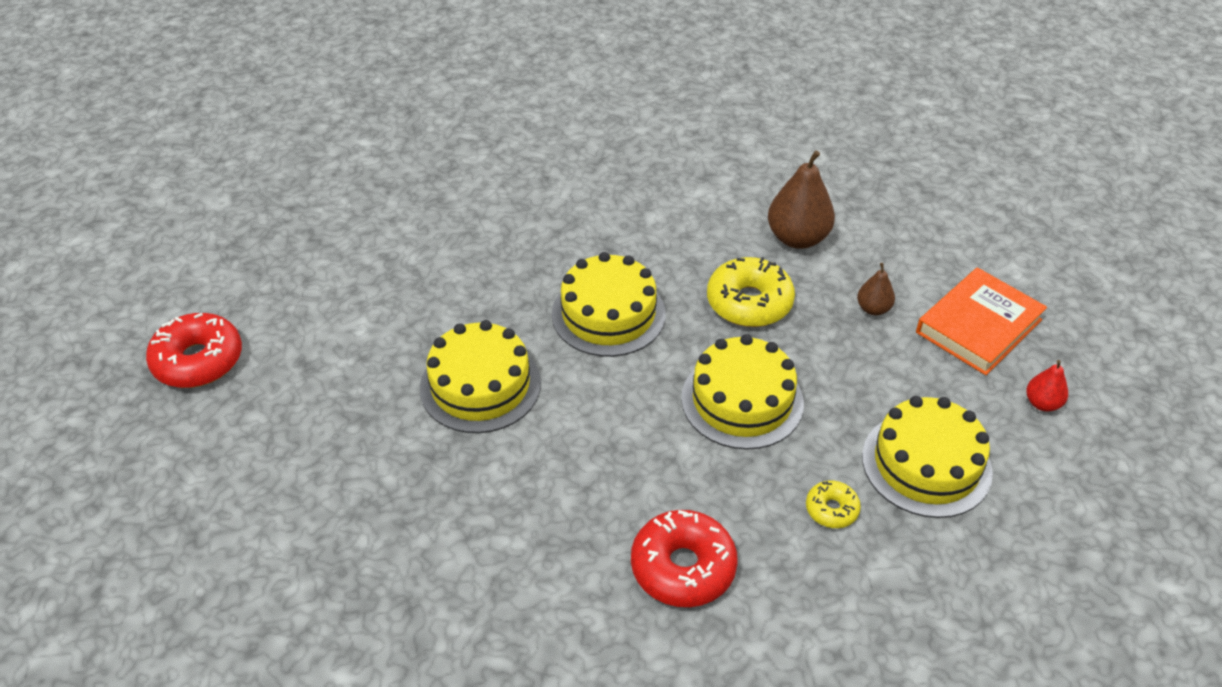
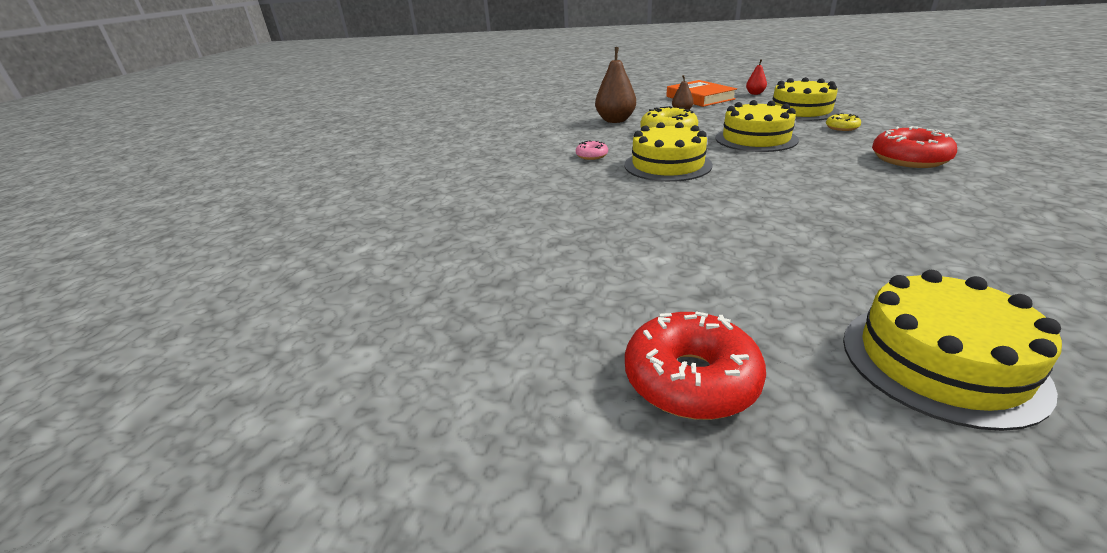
camera: 70 degrees left, 15 degrees down
(480, 385) = (742, 208): yellow cake -> yellow cake (940, 361)
(629, 240) = (592, 156): none -> pink donut

